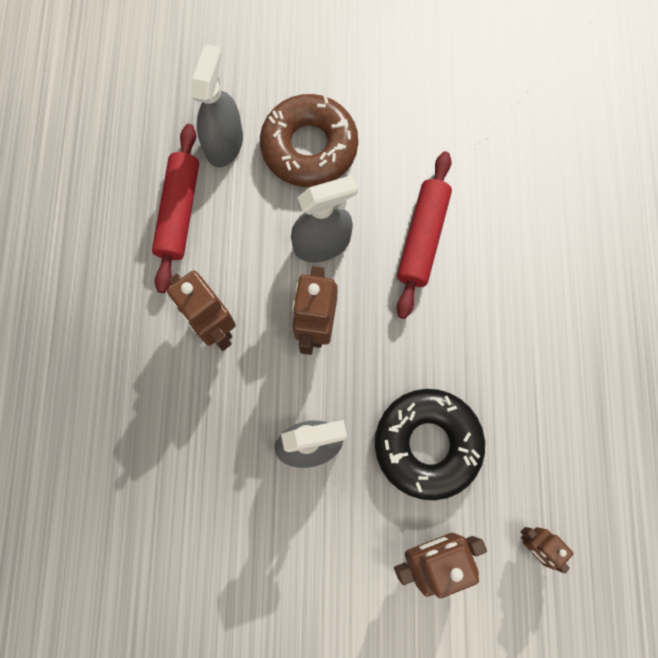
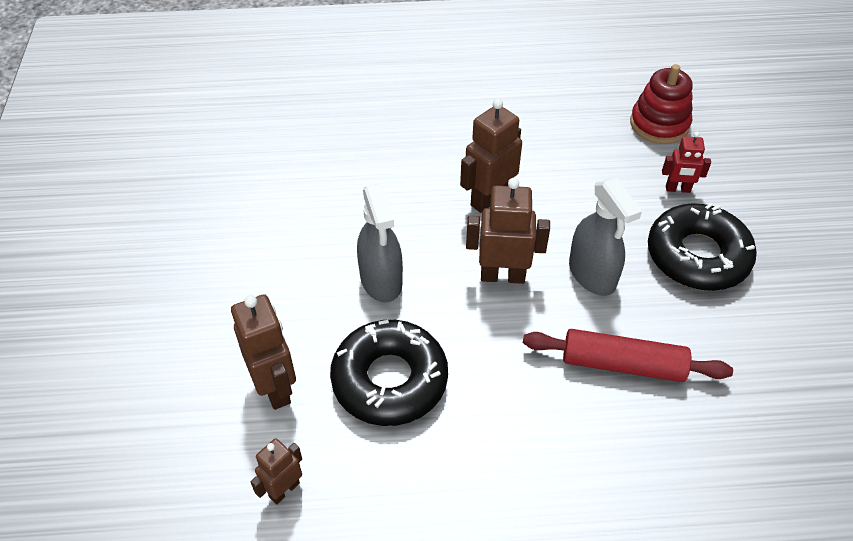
camera: 85 degrees right, 25 degrees down
(130, 137) = (659, 124): none -> red stacking toy
(179, 212) = (595, 165): red rolling pin -> none
(224, 143) = (678, 189): grey spray bottle -> red robot
(309, 147) = (697, 256): brown donut -> black donut

